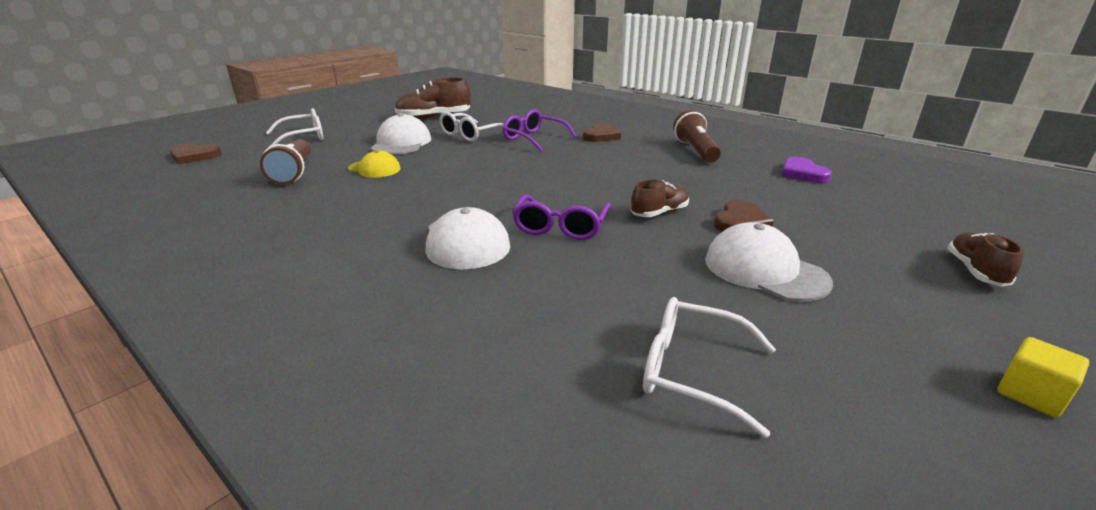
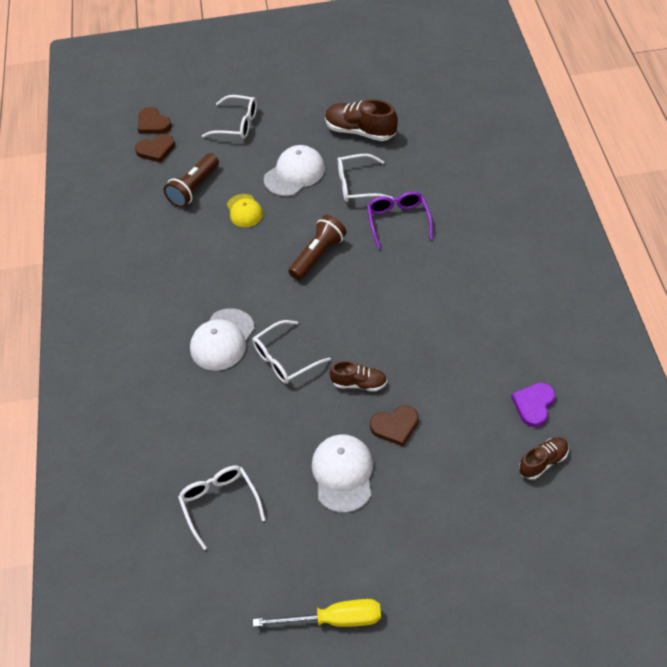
camera: 45 degrees right, 25 degrees up
(560, 227) = (284, 359): purple glasses -> white glasses
(601, 136) = (458, 247): brown heart -> brown heart (156, 150)
(695, 150) = (502, 319): brown flashlight -> brown flashlight (318, 255)
(975, 271) = (458, 561): brown shoe -> brown shoe (543, 462)
(1030, 394) = (334, 619): yellow cube -> yellow screwdriver

